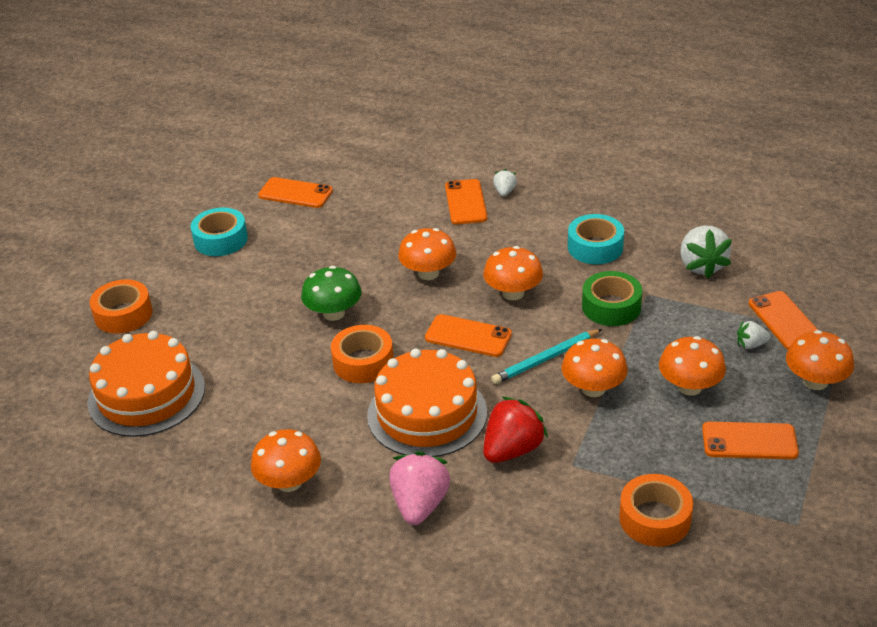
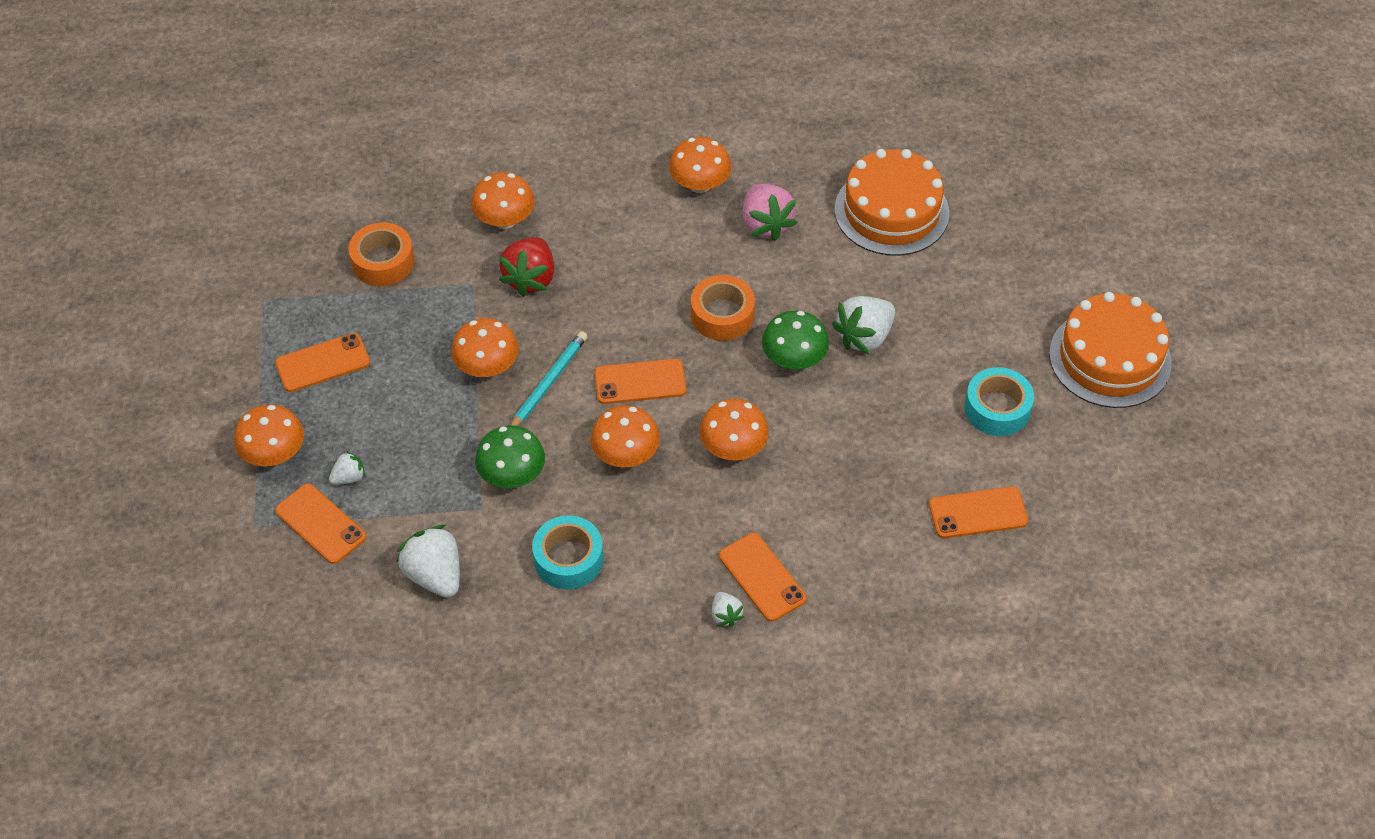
camera: 150 degrees right, 15 degrees up
(123, 314) = (1000, 280): orange tape -> none
(266, 310) = (864, 337): none -> white strawberry
(420, 504) = (580, 205): pink strawberry -> pink strawberry (765, 224)
(427, 413) = (626, 285): orange cake -> orange cake (1110, 358)
(611, 307) = (512, 475): green tape -> green mushroom
(689, 387) = (395, 402): orange mushroom -> orange mushroom (504, 220)

